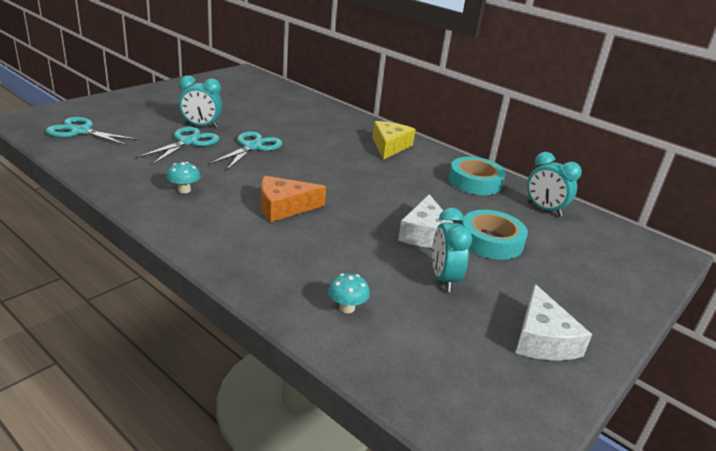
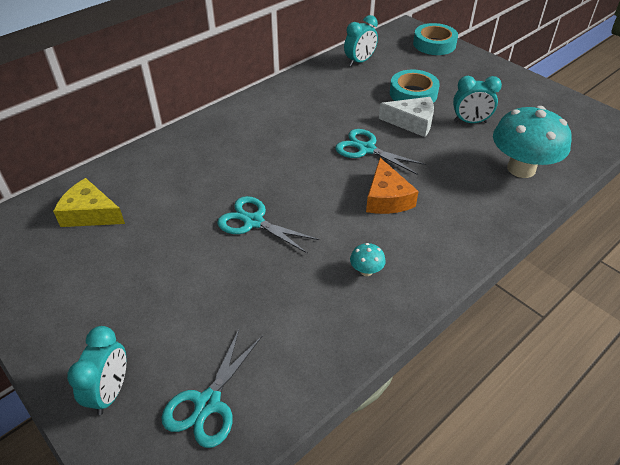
camera: 80 degrees left, 15 degrees up
(188, 142) = (242, 279): turquoise scissors -> turquoise scissors (366, 149)
(201, 126) = (190, 271): turquoise clock -> turquoise clock (110, 391)
(347, 308) = (521, 169): turquoise mushroom -> turquoise mushroom, size x2.46
(389, 146) = (247, 124): yellow cheese -> yellow cheese (90, 214)
(475, 182) = (318, 85): turquoise tape -> turquoise tape (434, 44)
(542, 339) = (519, 94): white cheese -> none

